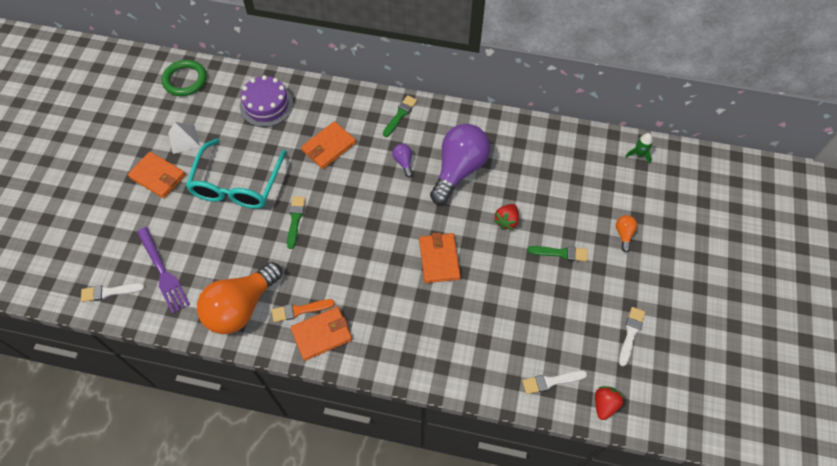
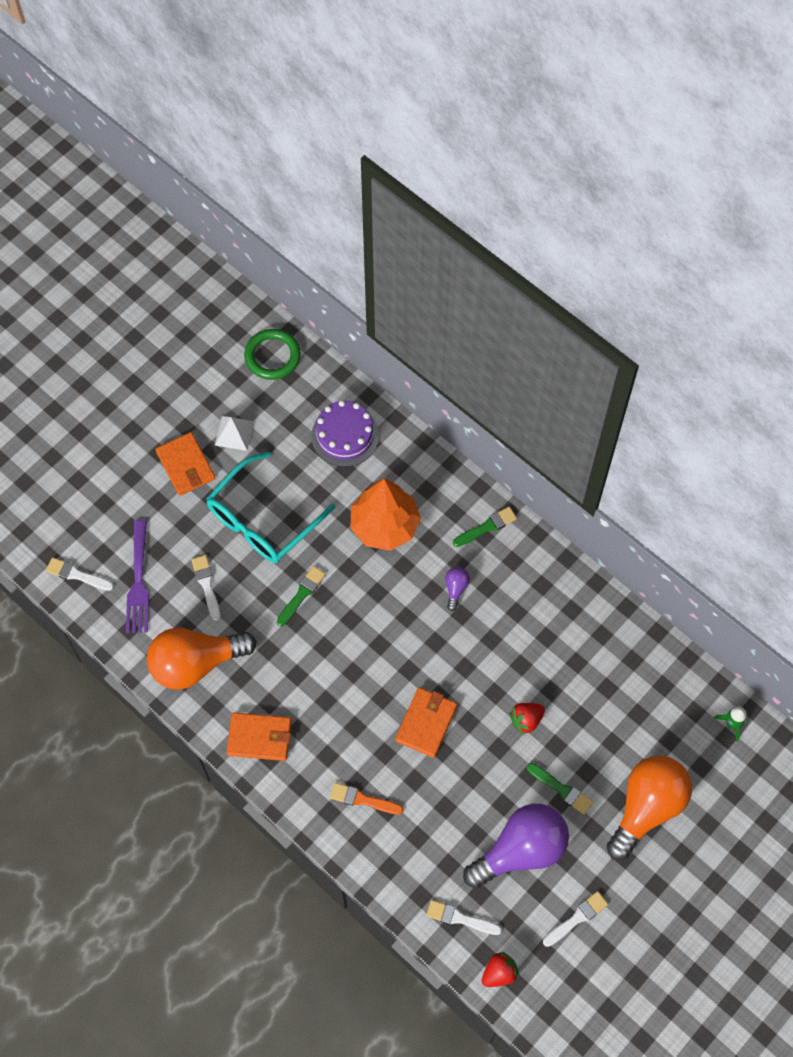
camera: 30 degrees right, 5 degrees up
(219, 248) = (206, 585): none -> white brush
(300, 310) = (251, 699): orange brush -> orange brush (362, 799)
(329, 147) = (384, 525): orange wallet -> orange tree
(459, 170) = (511, 631): purple light bulb -> purple light bulb (520, 850)
(623, 234) = (646, 807): orange light bulb -> orange light bulb, size x2.44

